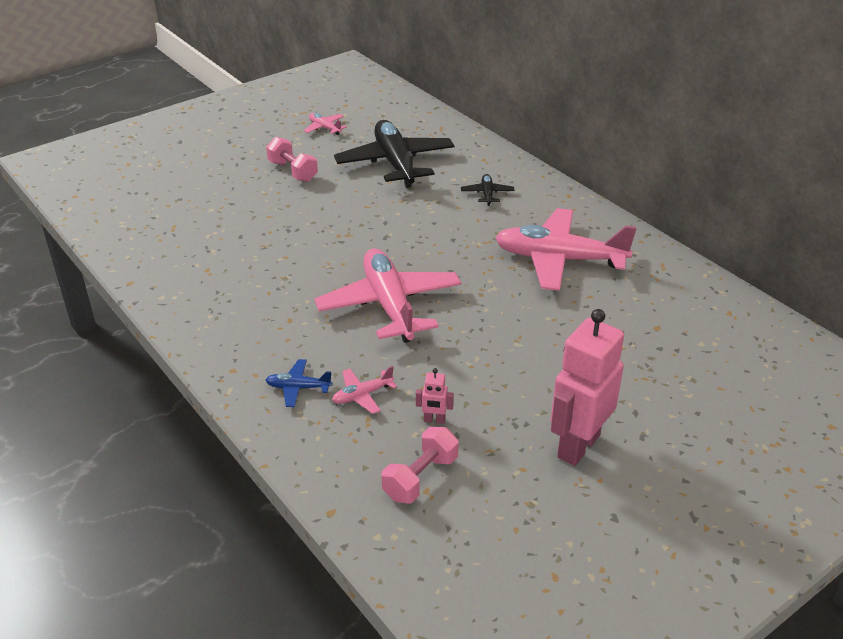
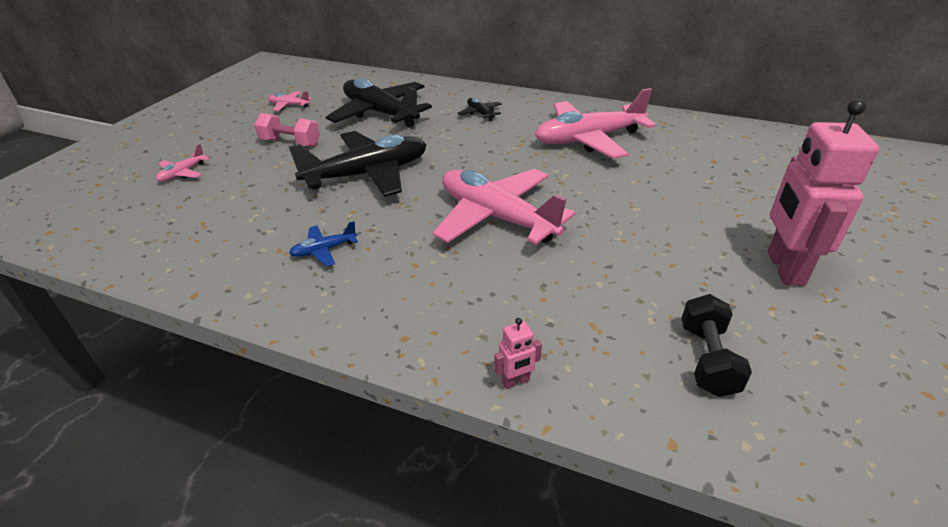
camera: 30 degrees left, 0 degrees up
(298, 388) = (493, 325): blue plane -> blue plane (324, 250)
(326, 226) = (368, 174): none -> black plane
(362, 395) = (563, 305): pink plane -> pink plane (182, 173)
(420, 478) = (707, 359): pink dumbbell -> black dumbbell
(434, 420) = (651, 299): pink robot -> pink robot (516, 381)

